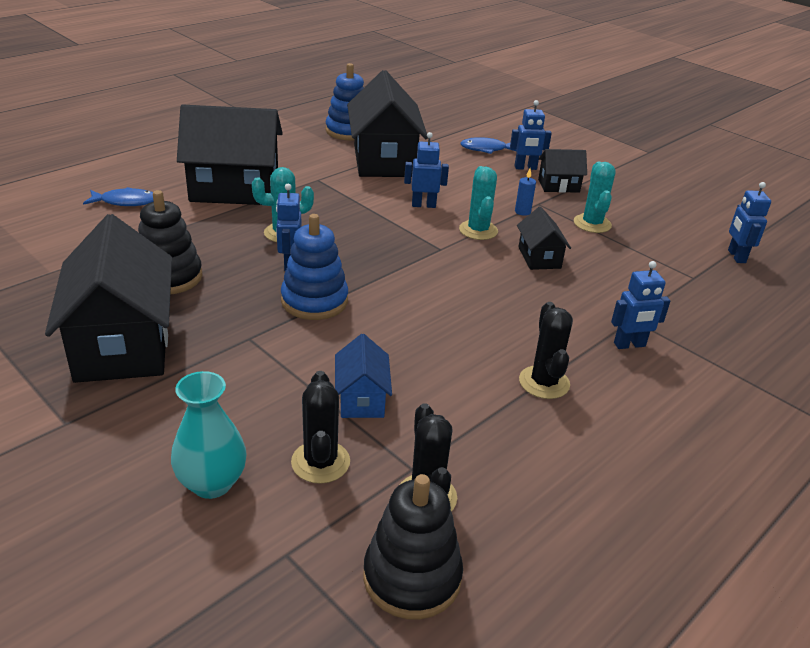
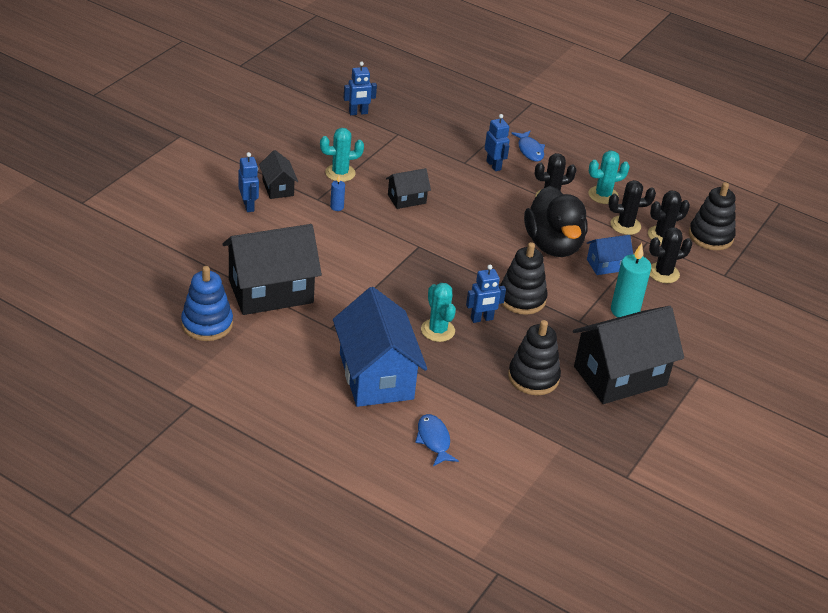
camera: 105 degrees left, 5 degrees up
(212, 483) = (701, 308): turquoise vase -> none
(235, 189) = (376, 376): black house -> blue house
(248, 387) = (625, 311): none -> turquoise candle
(314, 301) = (521, 298): blue stacking toy -> black stacking toy
(423, 205) = (351, 260): blue robot -> none
(423, 356) = (553, 245): none -> black duck
(463, 453) = (625, 225): none -> black cactus
(478, 230) = (380, 229): turquoise cactus -> turquoise cactus (603, 195)
(486, 149) = (215, 230): blue fish -> blue fish (530, 150)

